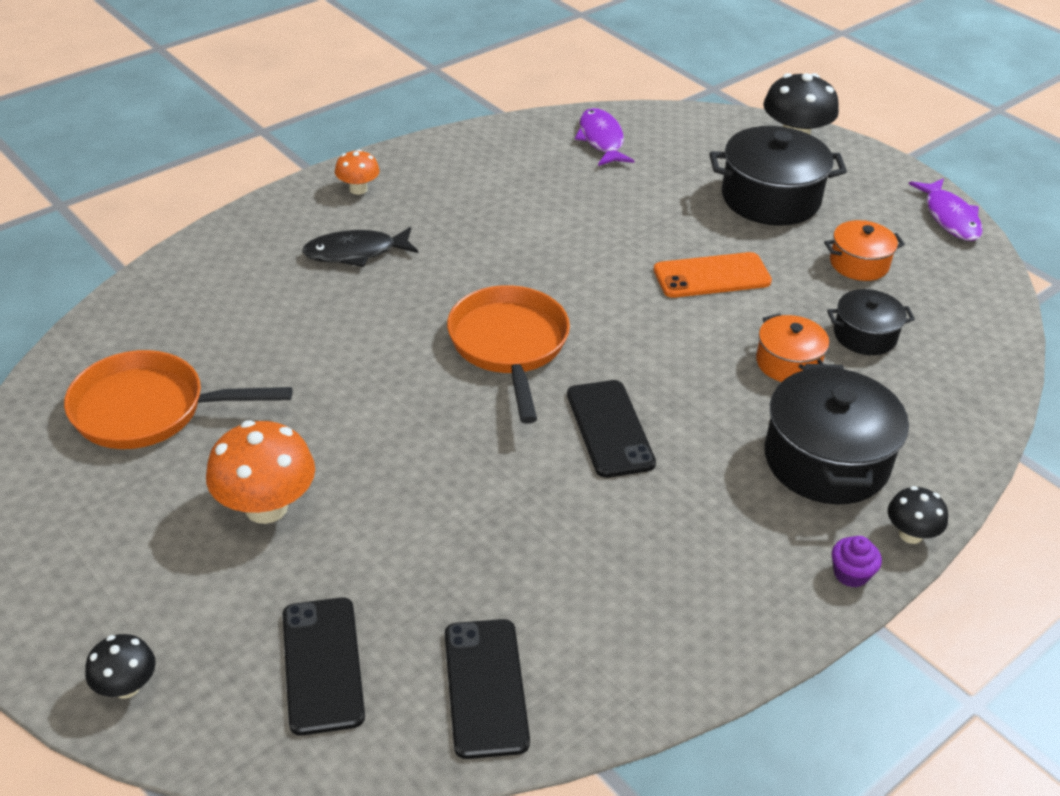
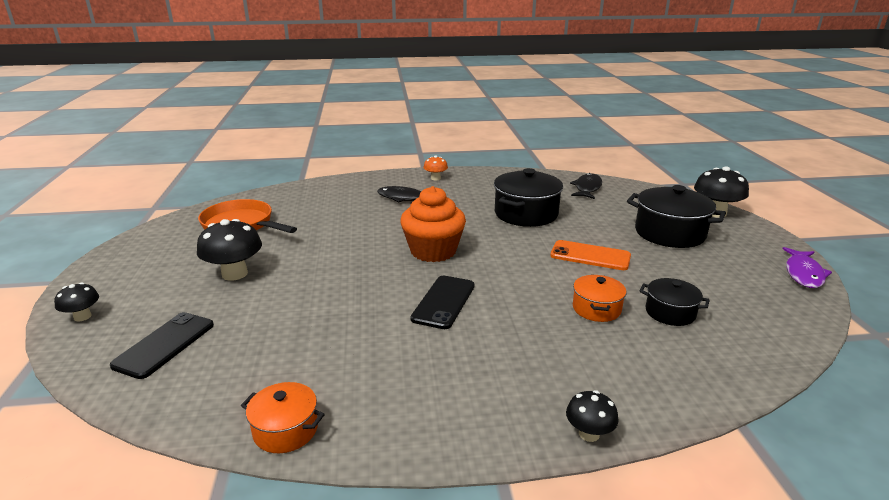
camera: 35 degrees right, 15 degrees down
(266, 507) = (234, 274): orange mushroom -> black mushroom
(486, 687) = (219, 391): black phone -> none
(509, 346) = (433, 251): orange pan -> orange cupcake
(601, 140) = (587, 188): purple fish -> black fish
(826, 460) = (568, 366): black pot -> black pot (526, 214)
(851, 574) = (515, 437): purple cupcake -> none
(859, 264) = (703, 277): orange pot -> orange pot (285, 430)

